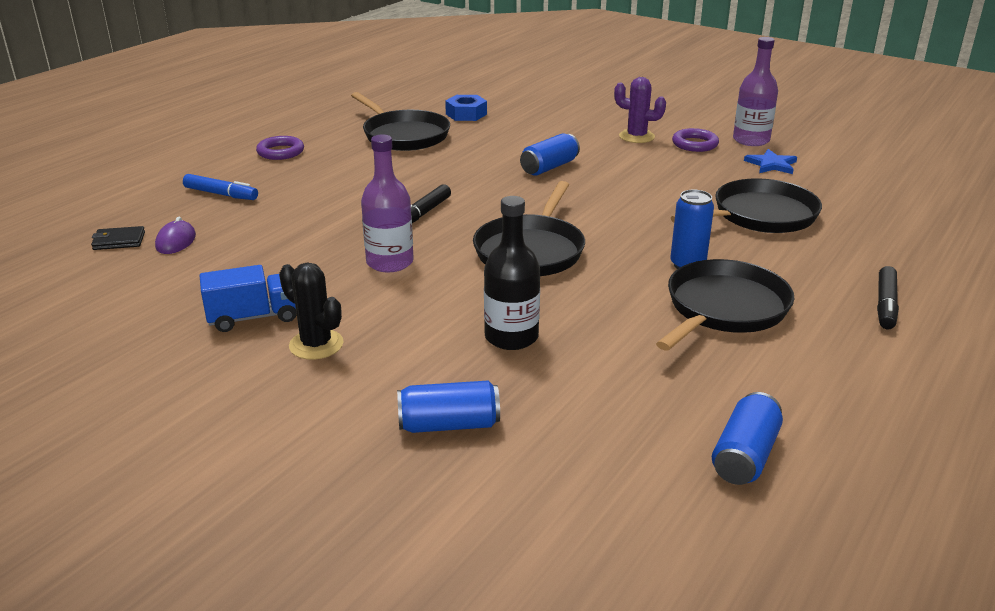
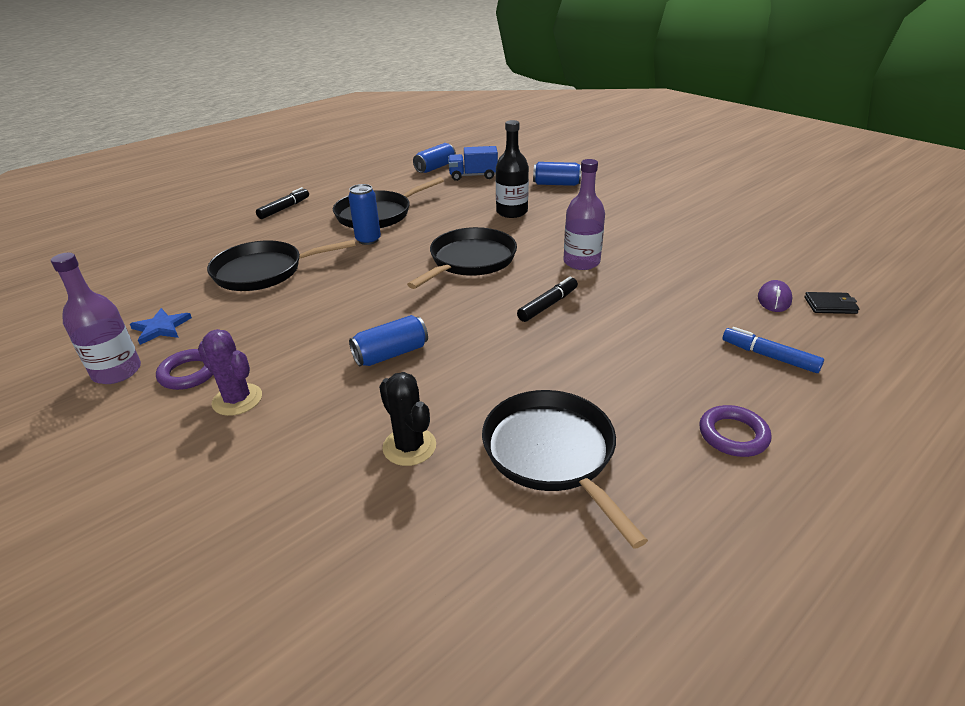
camera: 165 degrees left, 5 degrees up
(254, 317) = (672, 235): blue truck -> blue truck (473, 176)
(316, 345) = (627, 218): black cactus -> black cactus (409, 446)
(466, 114) = (435, 510): blue nut -> none

